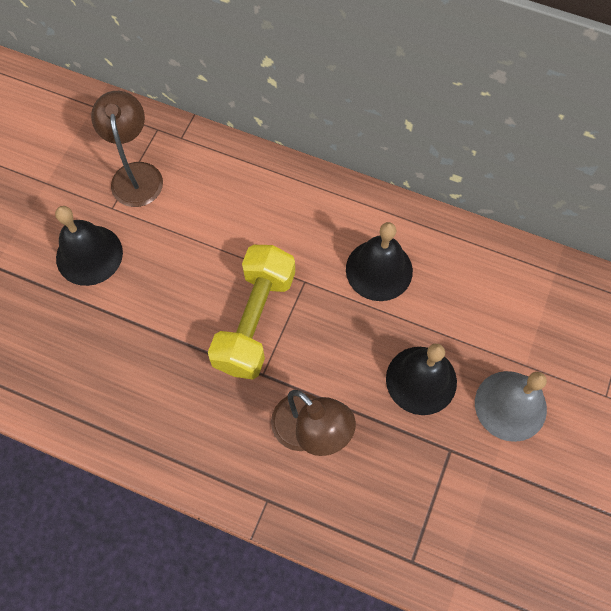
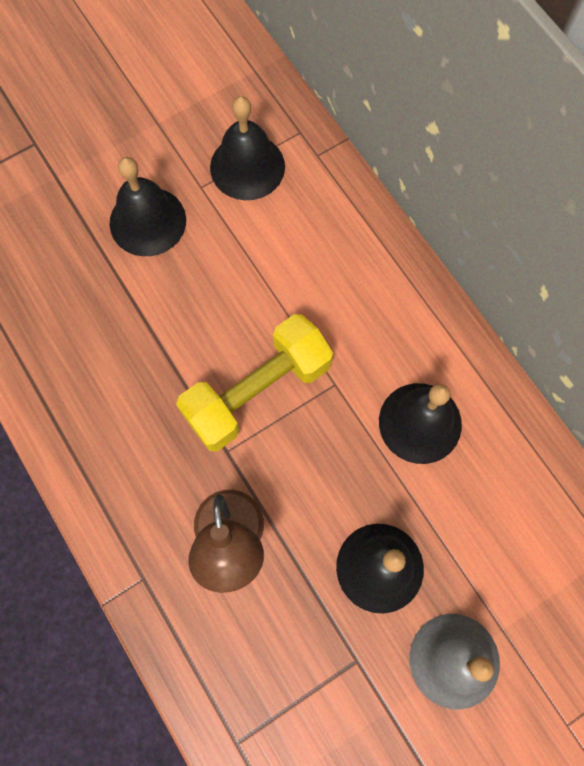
camera: 35 degrees right, 5 degrees up
(136, 174) = (247, 166): brown lamp -> black bell

